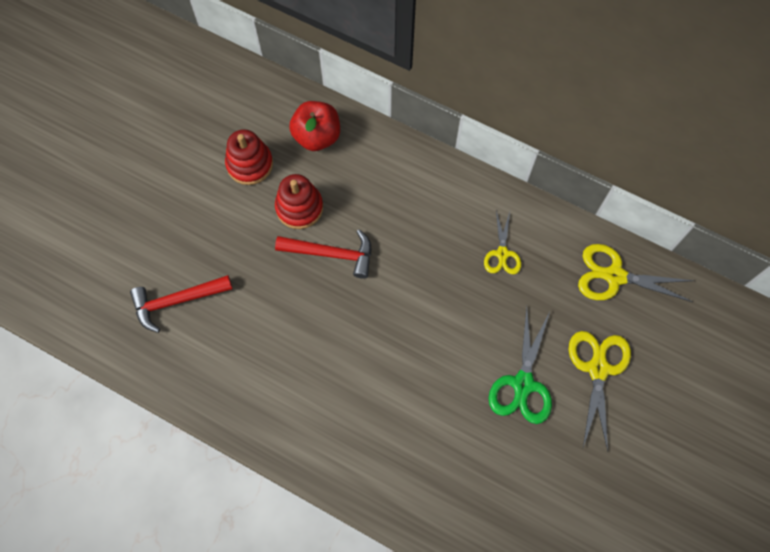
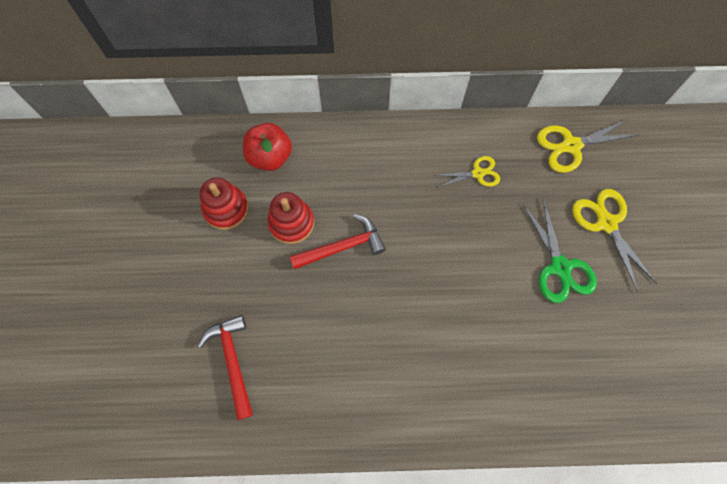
camera: 30 degrees left, 0 degrees up
(177, 301) = (233, 361): red hammer -> red hammer turned 120 degrees clockwise
(502, 254) = (477, 173): yellow scissors -> yellow scissors turned 75 degrees counterclockwise

